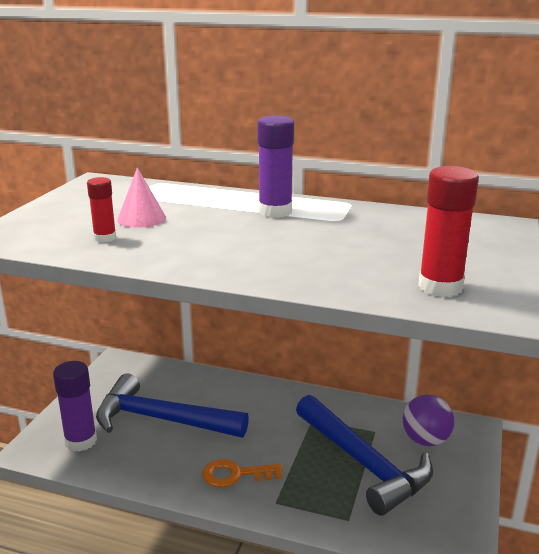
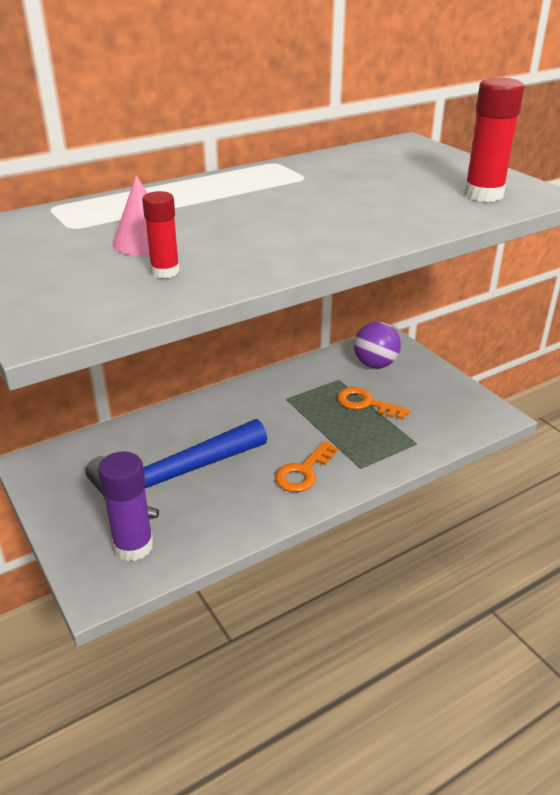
camera: 50 degrees left, 10 degrees up
(275, 211) = (241, 190): purple glue stick -> none
(363, 463) = (366, 403): blue hammer -> orange key

